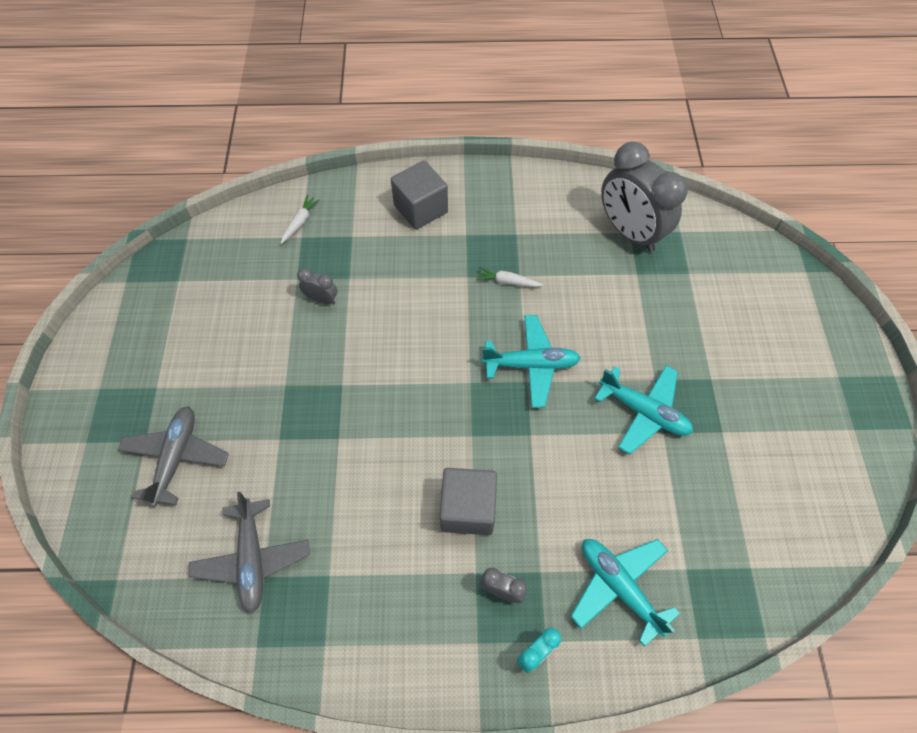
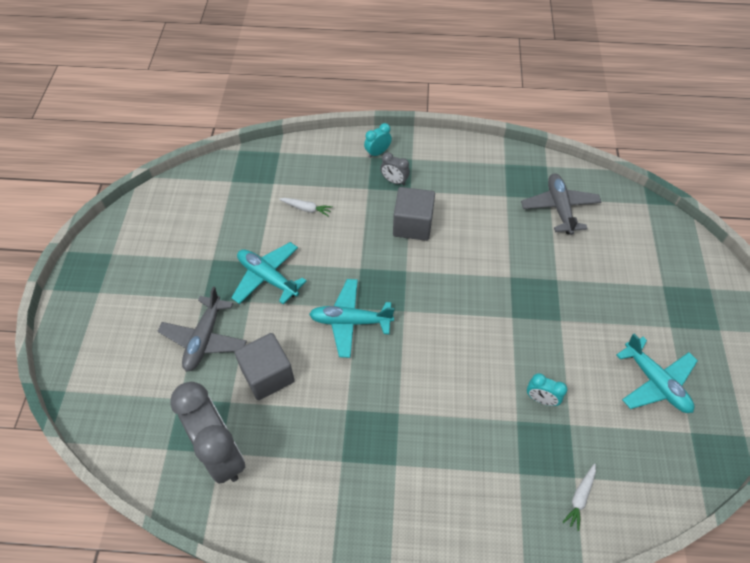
camera: 175 degrees left, 5 degrees down
(176, 457) = (633, 272): grey plane -> grey plane (204, 339)
(322, 299) = (541, 399): grey clock -> turquoise clock
(421, 209) = (444, 505): grey cube -> grey cube (268, 375)
(507, 282) = (359, 403): white carrot -> white carrot (306, 209)
(619, 586) = (319, 178): turquoise plane -> turquoise plane (655, 382)

